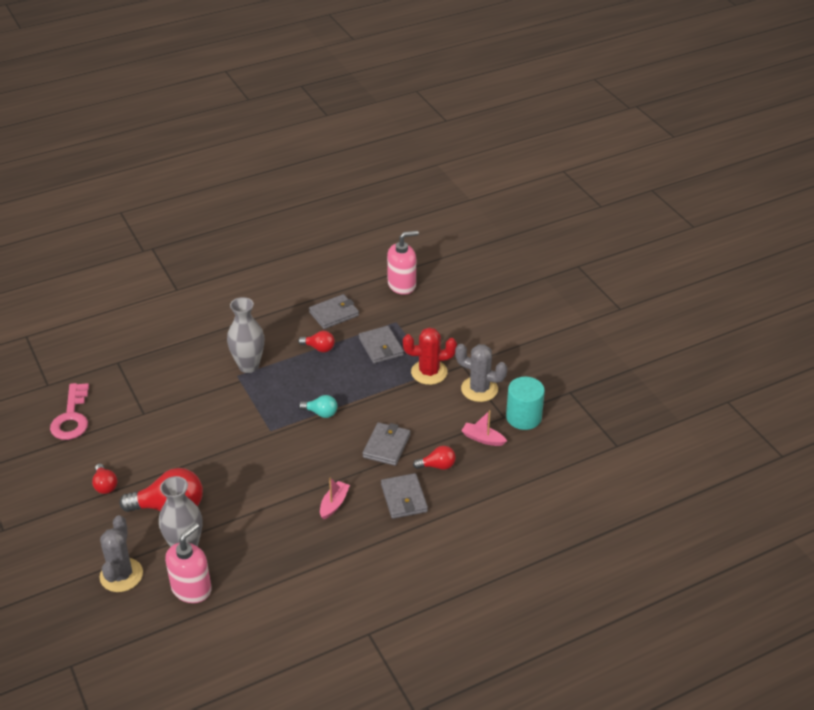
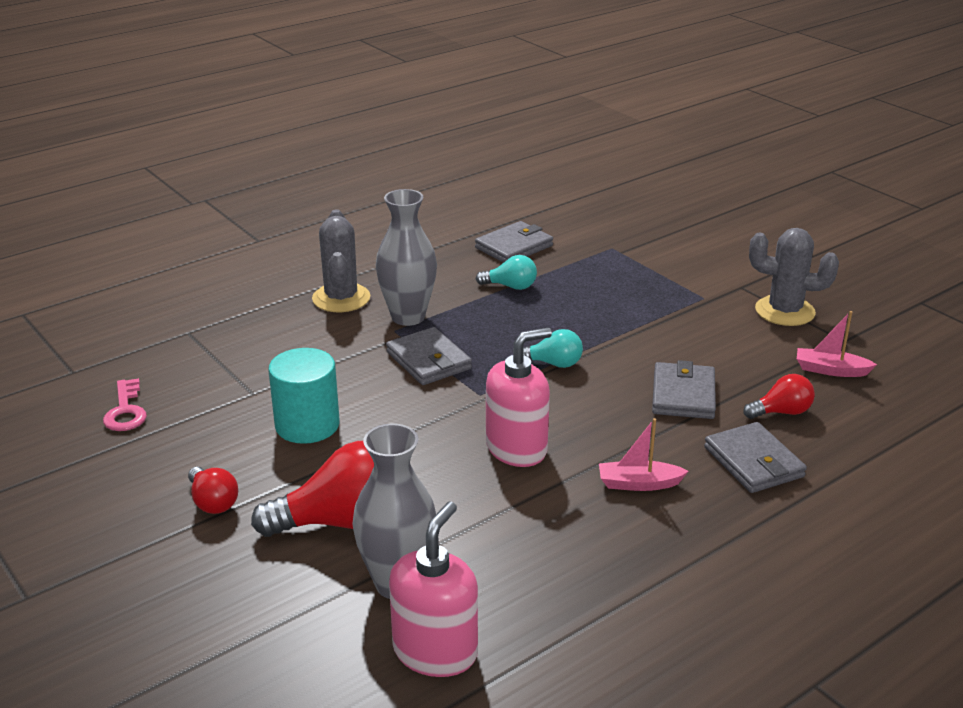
camera: 10 degrees left, 10 degrees down
(71, 417) = (125, 411): pink key -> pink key, size x0.64
(121, 575) = (286, 646): grey cactus -> grey cactus (341, 298)
(319, 348) = (510, 286): red light bulb -> turquoise light bulb
(334, 504) = (639, 484): pink boat -> pink boat turned 105 degrees counterclockwise
(381, 347) = (605, 277): grey wallet -> grey wallet (428, 360)
(402, 285) = (598, 208): pink soap dispenser -> pink soap dispenser (517, 448)
(429, 372) = (696, 299): red cactus -> none
(523, 417) = (874, 338): turquoise cylinder -> turquoise cylinder (307, 425)

